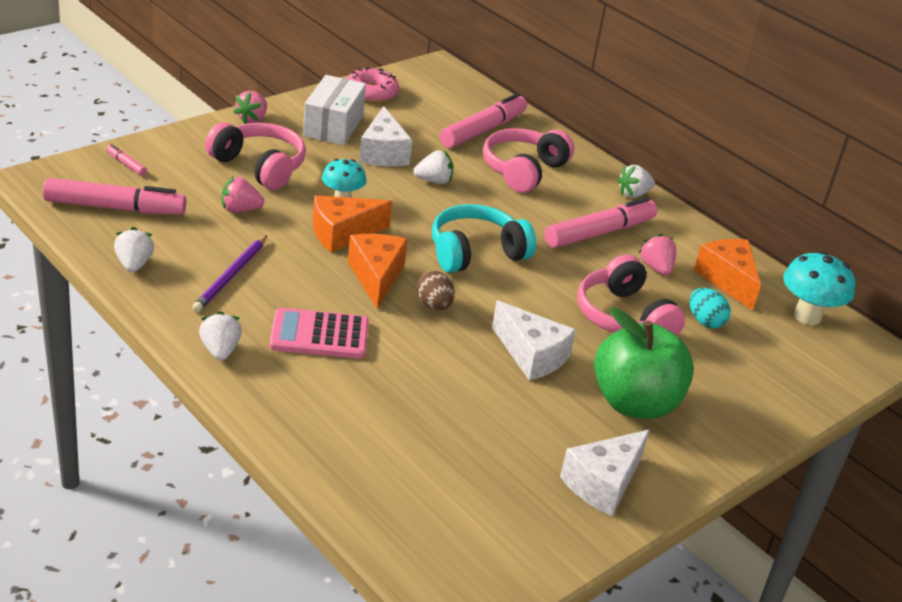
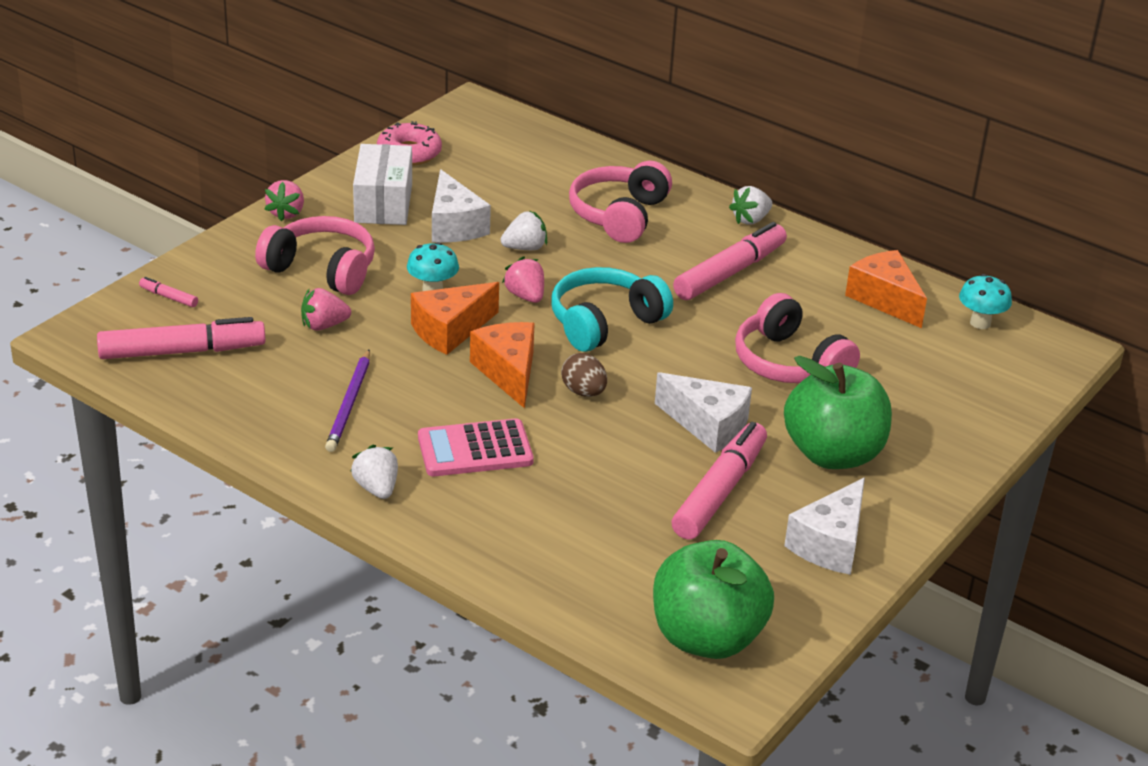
camera: 10 degrees left, 0 degrees up
(134, 264) = (236, 412): white strawberry -> none
(455, 547) = (707, 638): none -> green apple
(483, 130) = (555, 175): pink marker -> pink marker (720, 491)
(656, 268) = (804, 301): pink strawberry -> pink strawberry (525, 296)
(705, 321) = (875, 350): turquoise egg -> none
(807, 316) = (980, 323): turquoise mushroom -> turquoise mushroom, size x0.67

